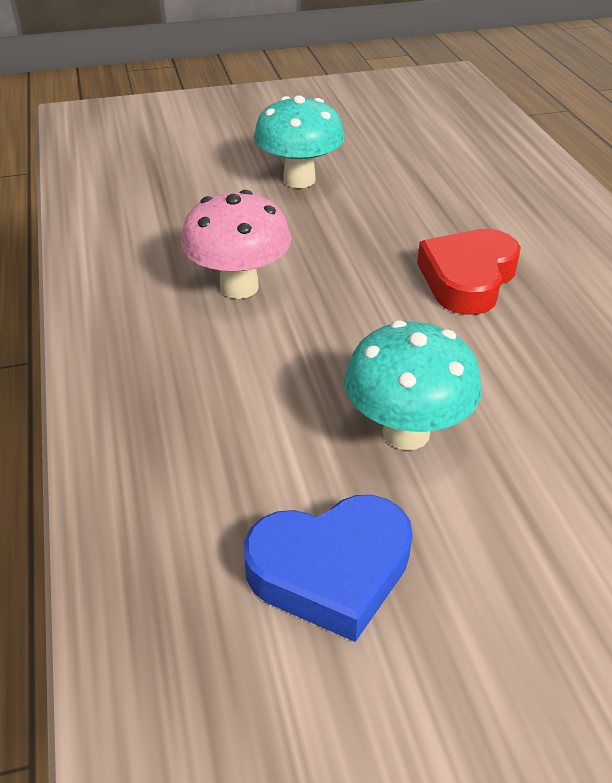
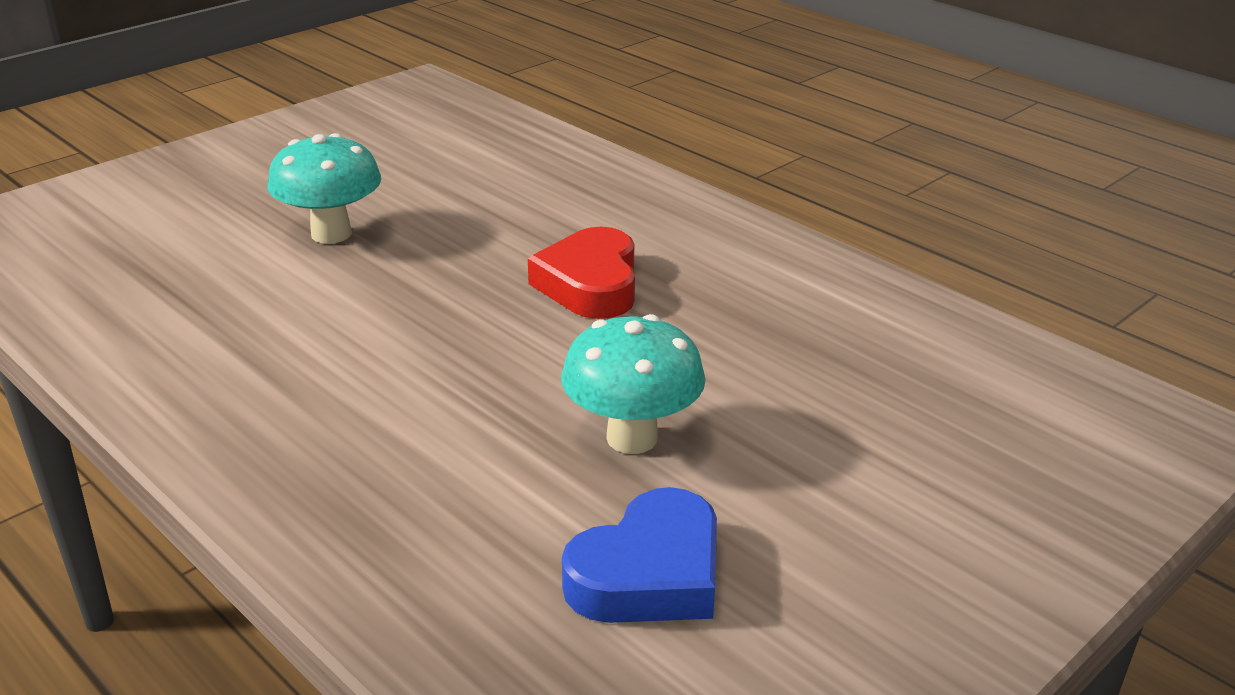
camera: 30 degrees left, 10 degrees down
(239, 287) = (351, 361): pink mushroom -> none

